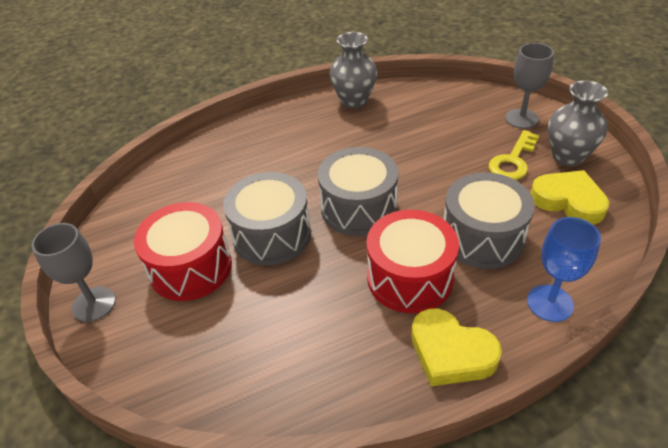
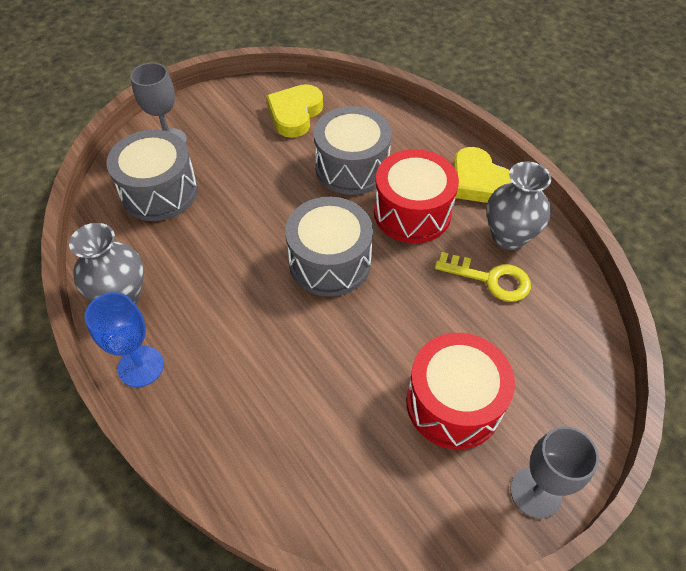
camera: 105 degrees left, 10 degrees up
(272, 235) = (386, 334): grey drum -> grey drum (159, 192)
(451, 352) = (478, 182): yellow heart -> yellow heart turned 120 degrees clockwise
(513, 161) = (241, 148): yellow key -> yellow key (490, 279)
(550, 303) = (413, 129): blue goblet -> blue goblet (141, 366)
(568, 156) = (232, 111): grey vase -> grey vase (509, 237)

